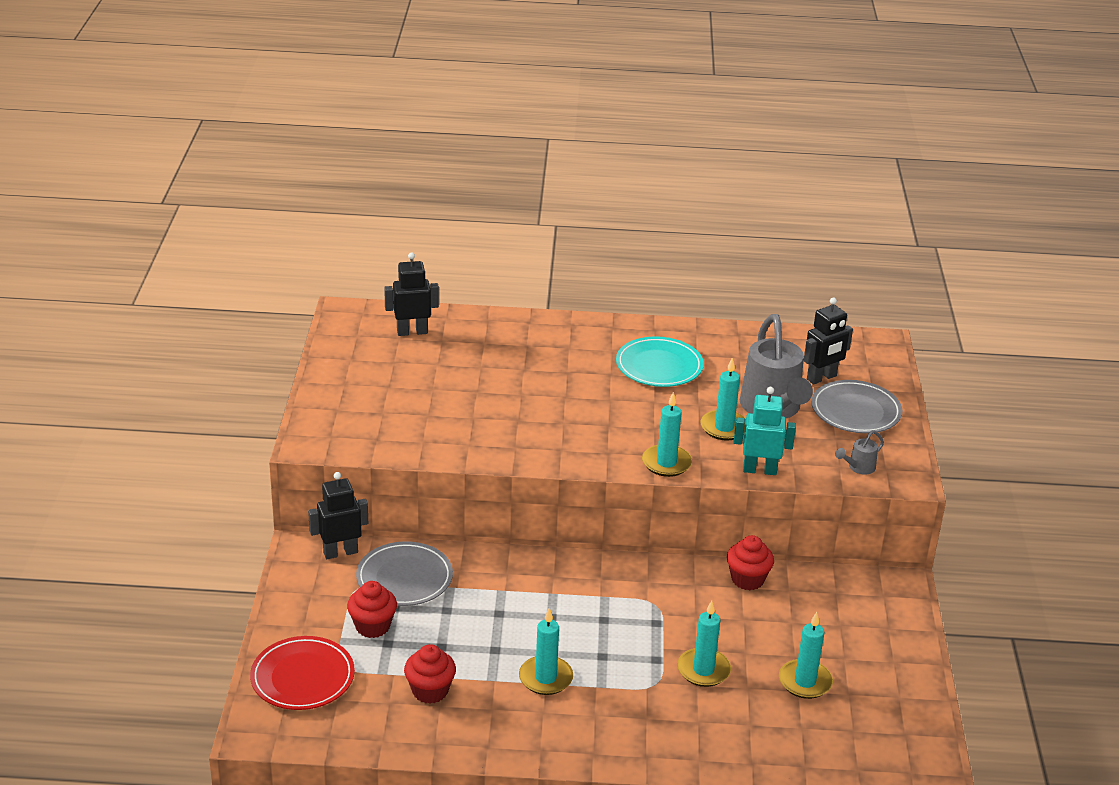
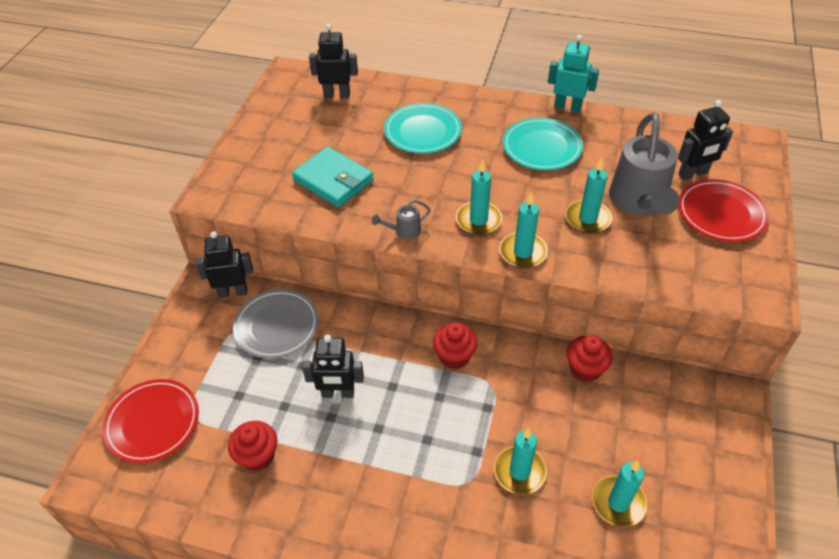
camera: 15 degrees right, 15 degrees up
(372, 626) = (232, 374): red cupcake -> red cupcake (454, 356)
(442, 416) = (333, 180): none -> turquoise wallet
(495, 629) = (338, 393): none -> black robot
(524, 361) = (423, 132): none -> turquoise plate
(545, 678) = (367, 458): turquoise candle -> turquoise candle (478, 220)
(759, 470) = (612, 271): turquoise robot -> turquoise robot (567, 107)
(855, 411) = (721, 214): grey plate -> red plate
(858, 468) = (713, 279): grey watering can -> grey watering can (404, 231)

